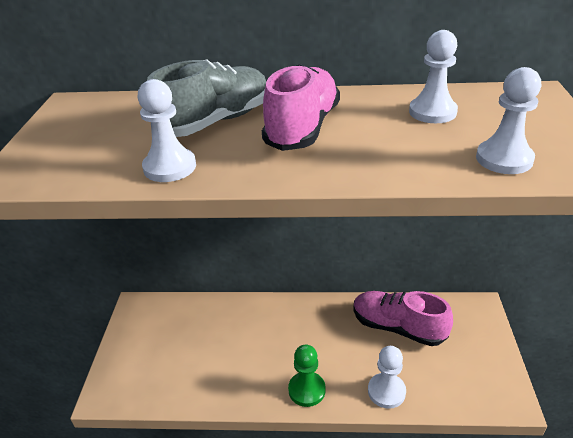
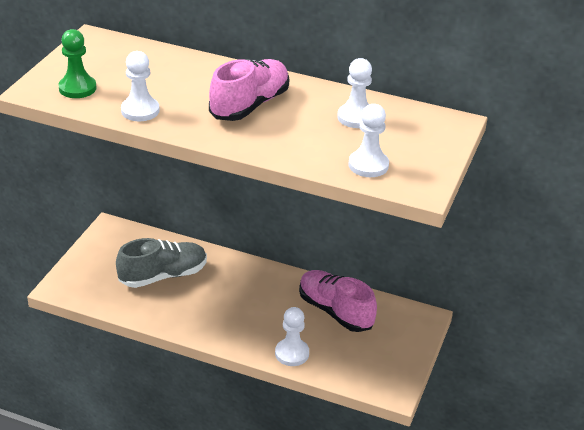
camera: 15 degrees right, 0 degrees up
(215, 122) = (191, 83): grey shoe -> grey shoe (163, 276)
(307, 390) = (225, 333): green pawn -> green pawn (77, 88)

